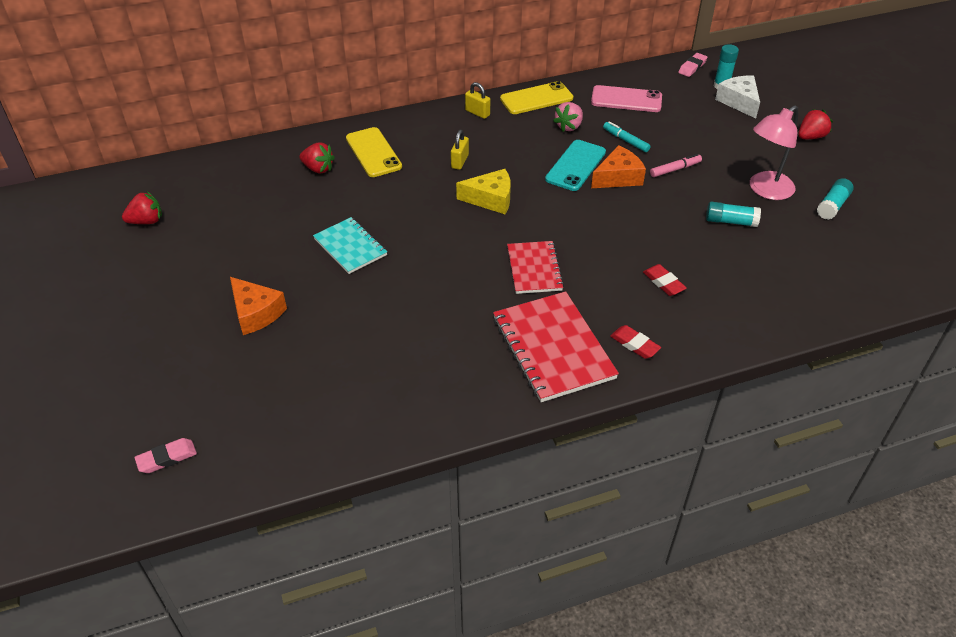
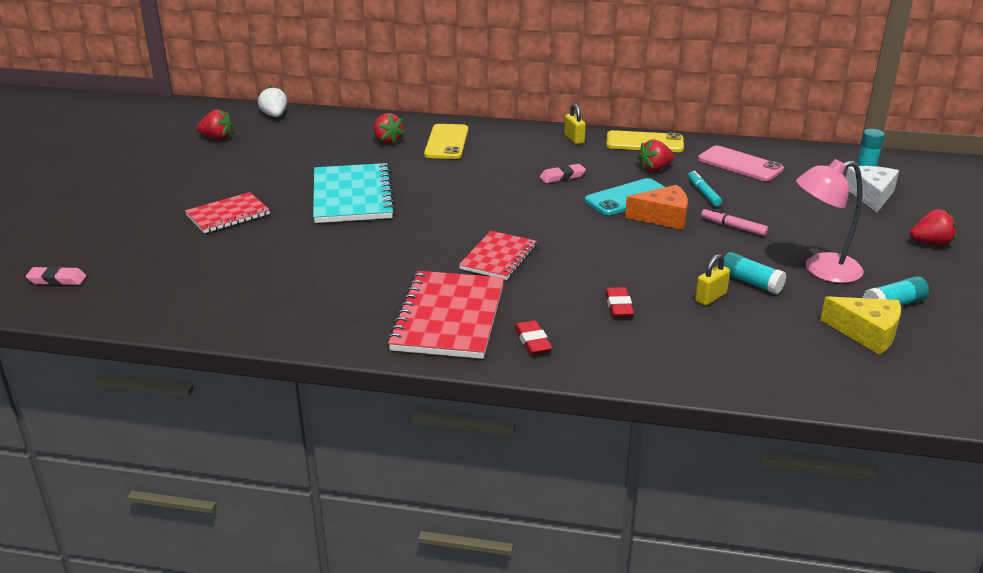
camera: 30 degrees right, 15 degrees down
(177, 172) = (274, 115): none -> white strawberry
(256, 313) = (228, 215): orange cheese -> red notebook
(350, 247) = (353, 196): turquoise notebook -> turquoise notebook, size x1.62
(460, 161) = (517, 167): yellow padlock -> yellow padlock (710, 297)
(491, 199) = (515, 199): yellow cheese -> yellow cheese (866, 333)
(569, 126) = (654, 169): pink strawberry -> red strawberry
(675, 169) = (733, 227): pink marker -> pink marker turned 150 degrees counterclockwise
(692, 67) = (845, 157): pink eraser -> pink eraser (562, 177)

